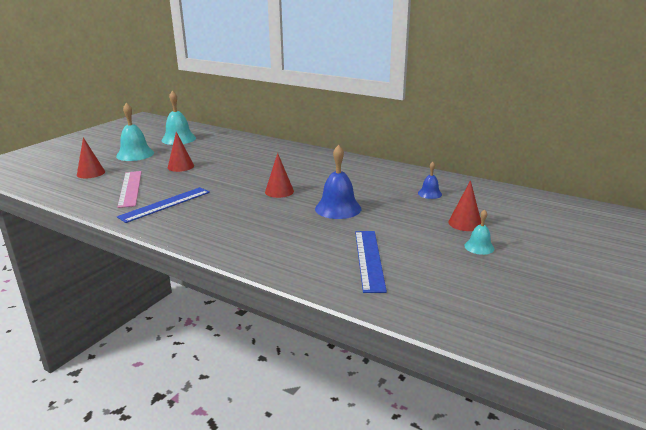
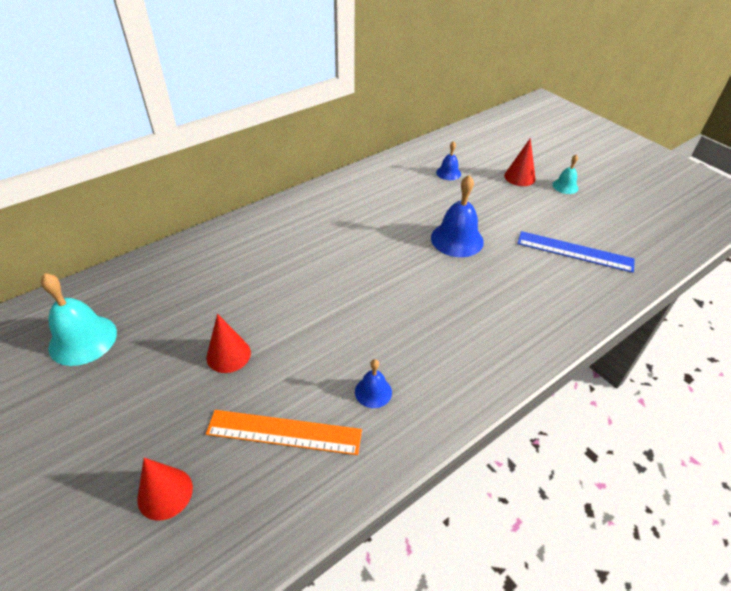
camera: 70 degrees left, 20 degrees up
(130, 188) = (284, 432): pink ruler -> orange ruler
(135, 154) = (113, 413): turquoise bell -> none
(165, 204) = (373, 392): blue ruler -> blue bell
(279, 191) = (387, 271): red cone -> none

